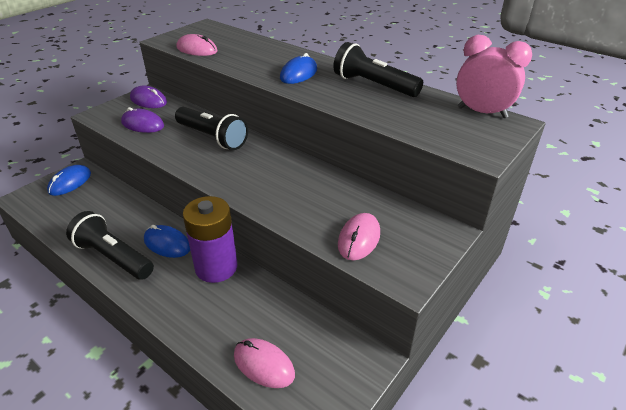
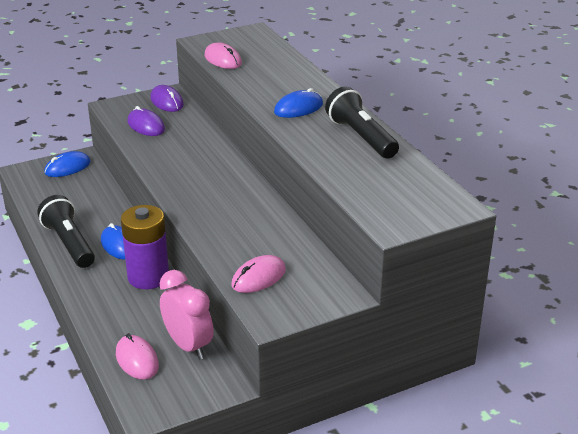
camera: 25 degrees right, 5 degrees down
(212, 137) = (200, 154): black flashlight -> none
(482, 112) = (439, 190): pink clock -> pink clock (188, 346)

